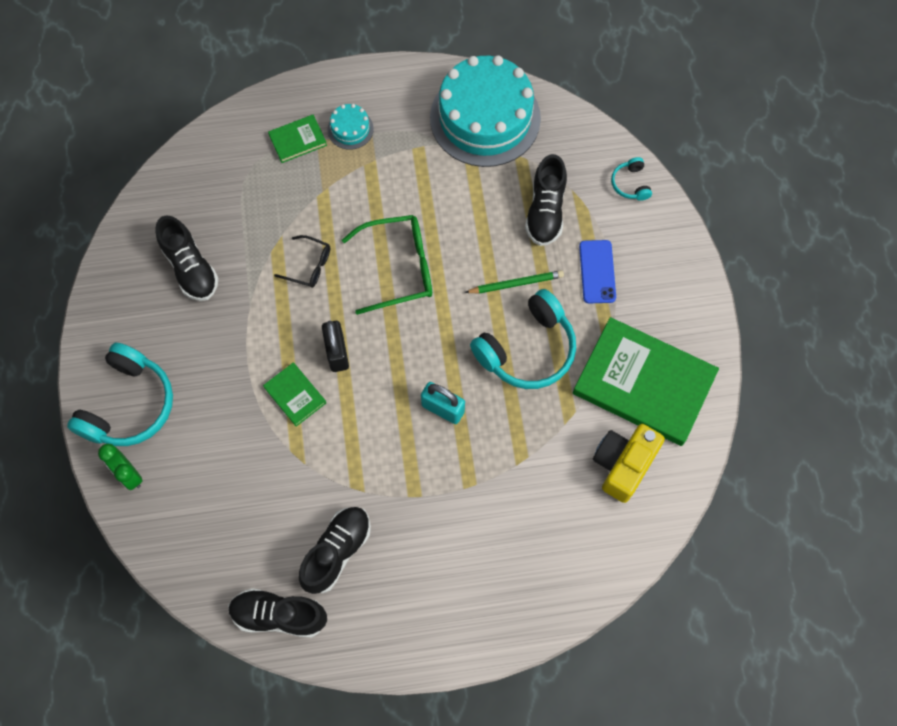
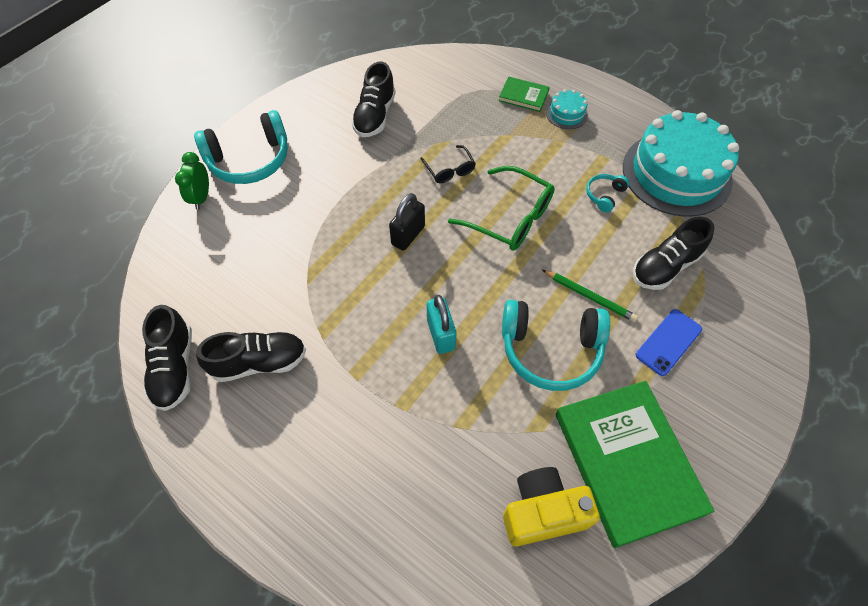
camera: 45 degrees right, 10 degrees down
(279, 615) = (175, 367): black shoe -> black shoe turned 150 degrees counterclockwise
(295, 395) = (351, 238): green book -> none
(630, 184) = (762, 302): turquoise headphones -> turquoise headphones (604, 195)

